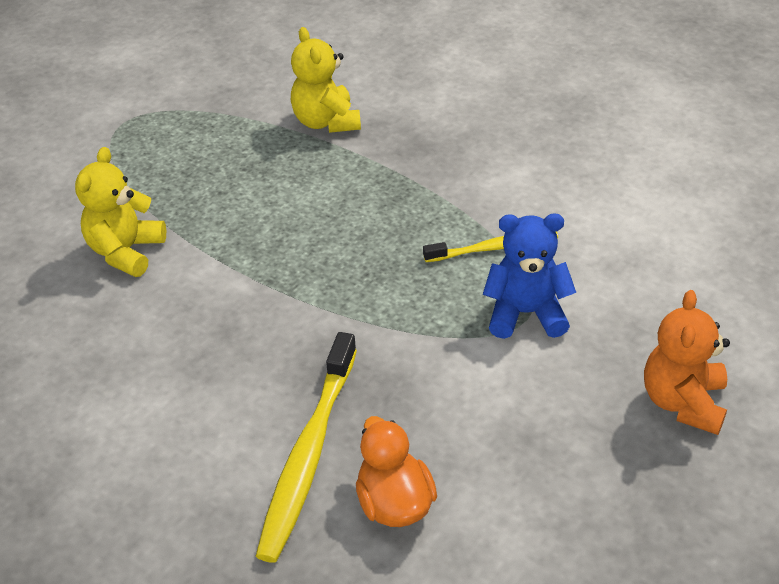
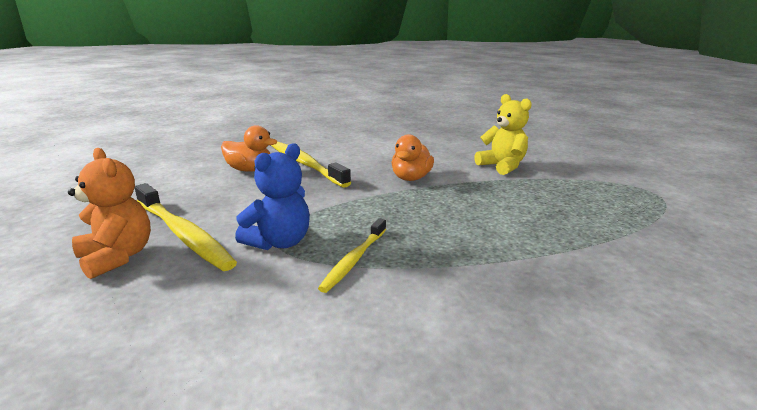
camera: 125 degrees right, 20 degrees down
(255, 312) = (411, 178): none -> orange duck
(326, 122) = (609, 257): yellow teddy bear -> none
(600, 395) = (183, 234): none -> yellow toothbrush

